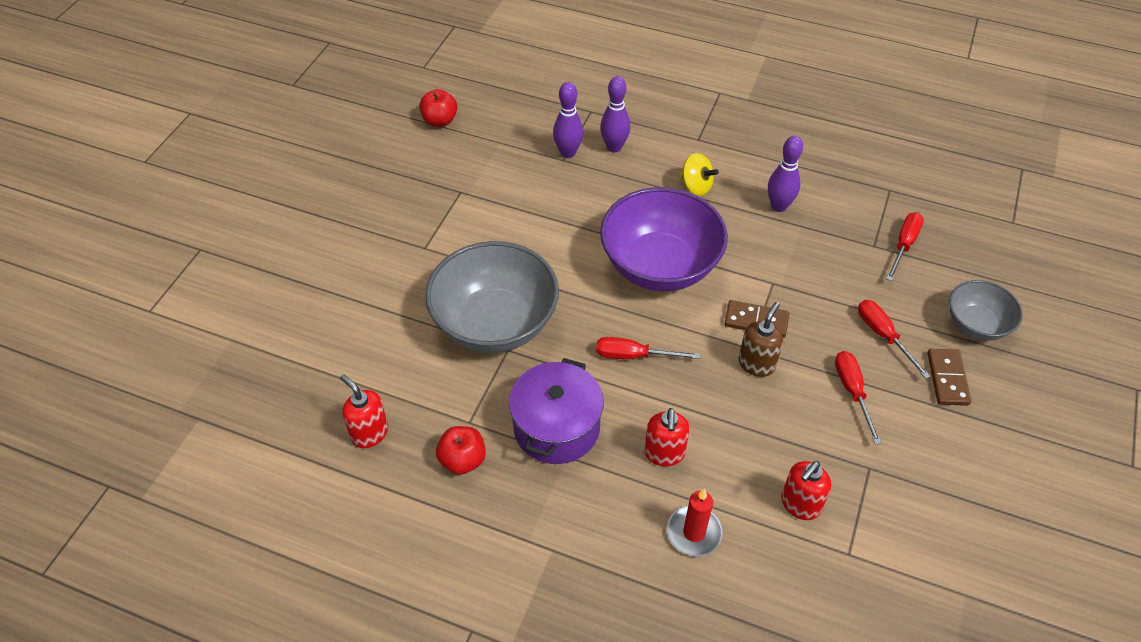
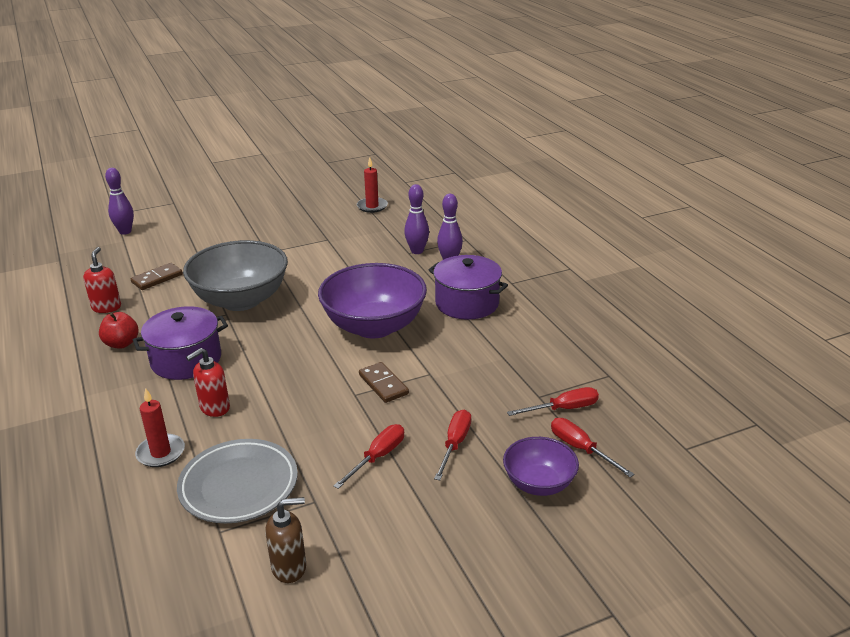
camera: 45 degrees right, 20 degrees down
(440, 121) = (372, 206): red apple -> red candle
(633, 356) = (282, 356): red screwdriver -> red screwdriver (581, 449)
(696, 187) = (467, 303): yellow spinning top -> purple pot
(756, 364) = (344, 404): brown soap dispenser -> brown soap dispenser (289, 567)
(779, 206) = (506, 340): purple bowling pin -> purple bowling pin (125, 232)
(800, 504) = (239, 486): red soap dispenser -> grey plate
(947, 378) = (458, 496): brown domino -> brown domino (157, 278)
(976, 325) = (539, 483): grey bowl -> purple bowl

